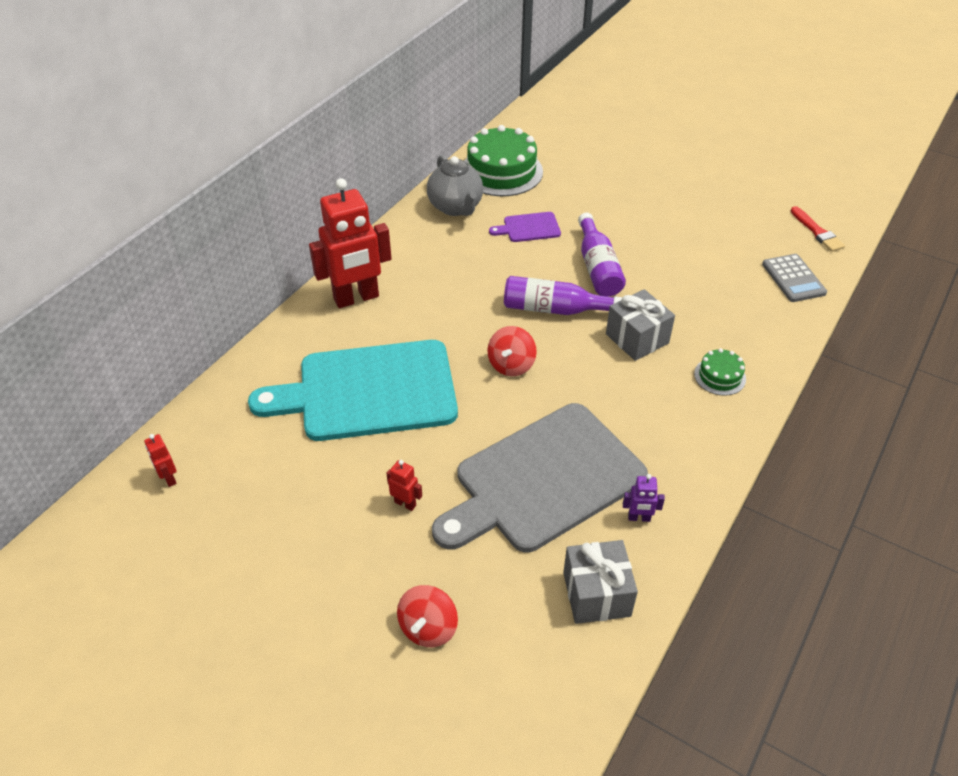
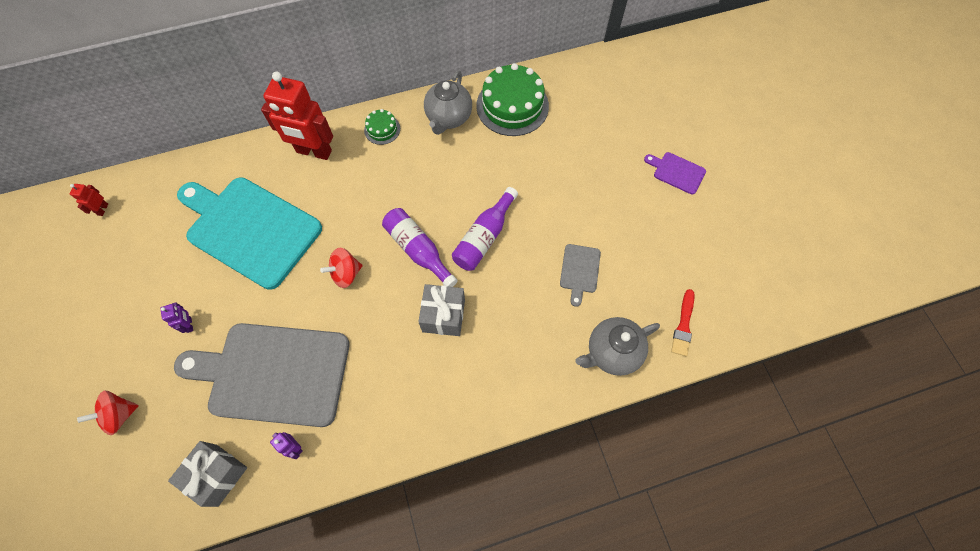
camera: 40 degrees right, 20 degrees up
(405, 503) = (189, 325): red robot -> purple robot
(529, 228) = (476, 169): purple cutting board -> purple cutting board (677, 172)
(701, 244) = (579, 271): none -> grey cutting board
(720, 376) = (462, 389): green cake -> green cake (382, 129)
(793, 278) = (612, 352): grey calculator -> grey teapot

